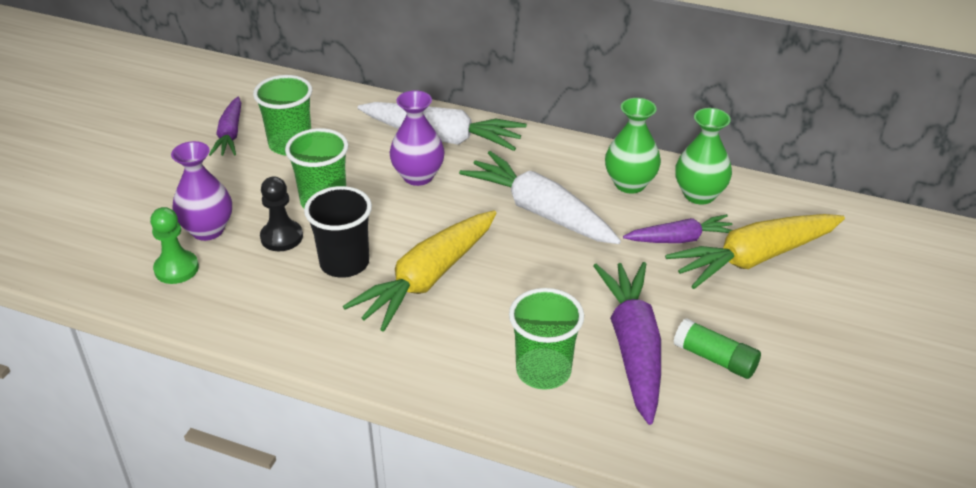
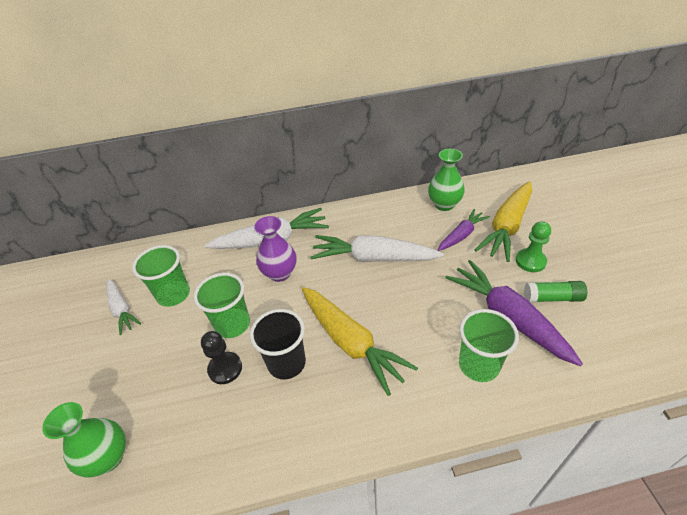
camera: 30 degrees left, 5 degrees up
(176, 269) = (163, 444): green pawn -> green pawn (530, 261)
(207, 230) = (163, 395): purple vase -> none
(230, 135) = (122, 309): purple carrot -> white carrot
(427, 279) = (351, 342): yellow carrot -> yellow carrot turned 45 degrees counterclockwise
(630, 184) = (404, 216): green vase -> green vase (108, 457)

